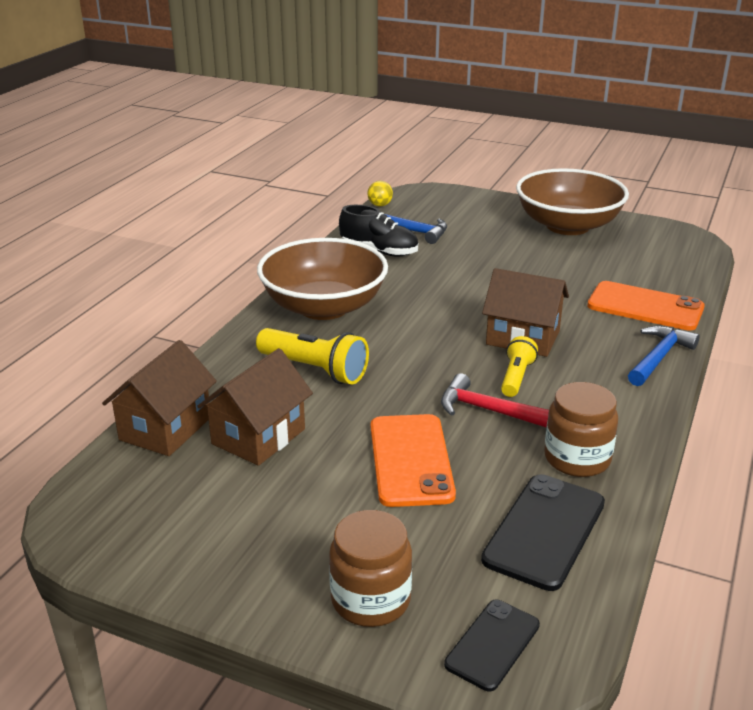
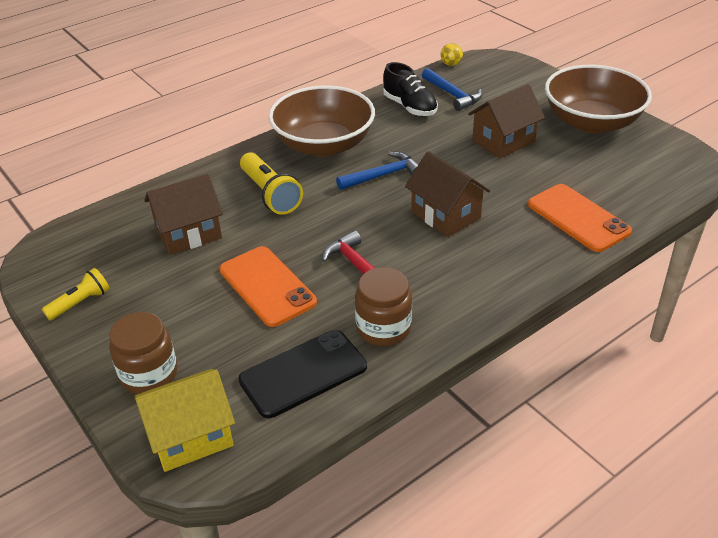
camera: 30 degrees right, 10 degrees up
(165, 428) = (140, 208): brown house -> brown house (503, 141)
(410, 460) = (267, 286): orange phone -> orange phone turned 60 degrees counterclockwise
(492, 645) = (191, 436): black phone -> yellow house
(516, 377) = (406, 247): yellow flashlight -> yellow flashlight (80, 303)
(659, 357) = (539, 267): blue hammer -> blue hammer (383, 175)

